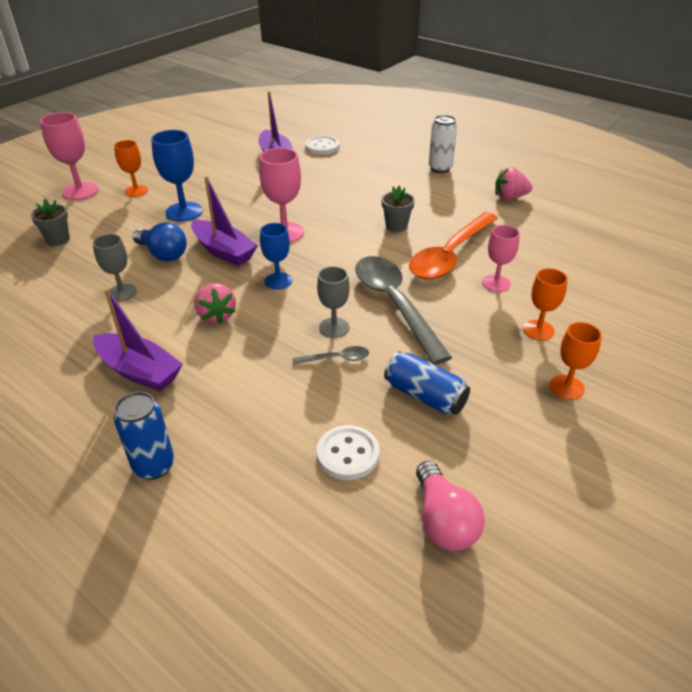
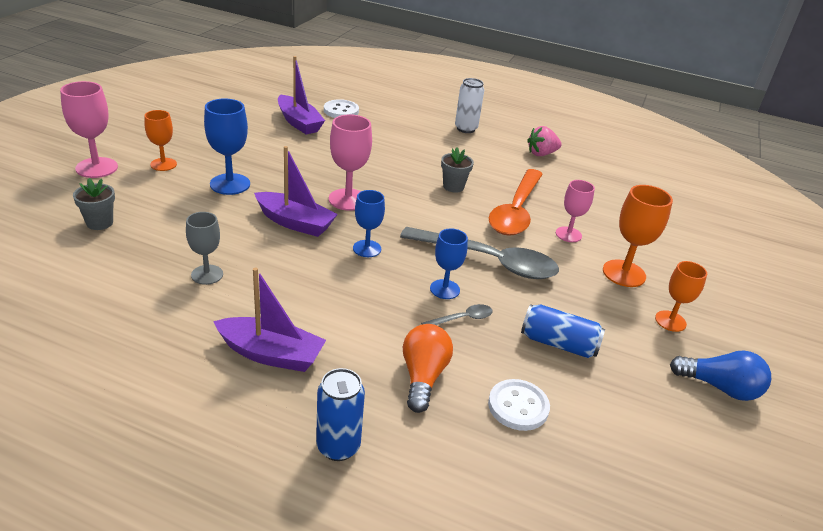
camera: 20 degrees left, 5 degrees down
(163, 254) = (231, 230): blue light bulb -> blue light bulb (720, 387)
(217, 315) = (322, 289): pink strawberry -> none
(268, 411) = (423, 376): none -> orange light bulb
(334, 327) = (444, 289): grey goblet -> blue goblet
(394, 304) = (489, 261): grey spoon -> grey spoon turned 150 degrees clockwise
(444, 521) = (629, 452): pink light bulb -> none
(538, 330) = (624, 273): orange goblet -> orange goblet, size x1.52

